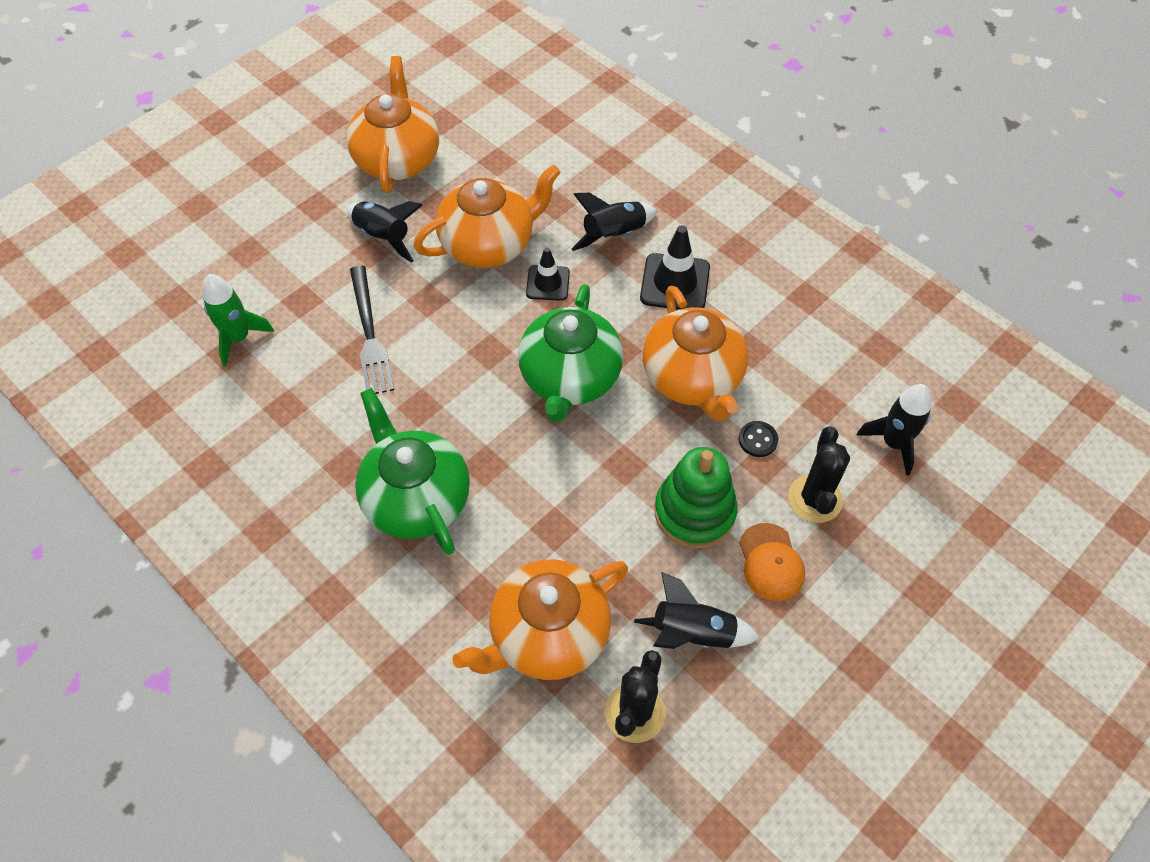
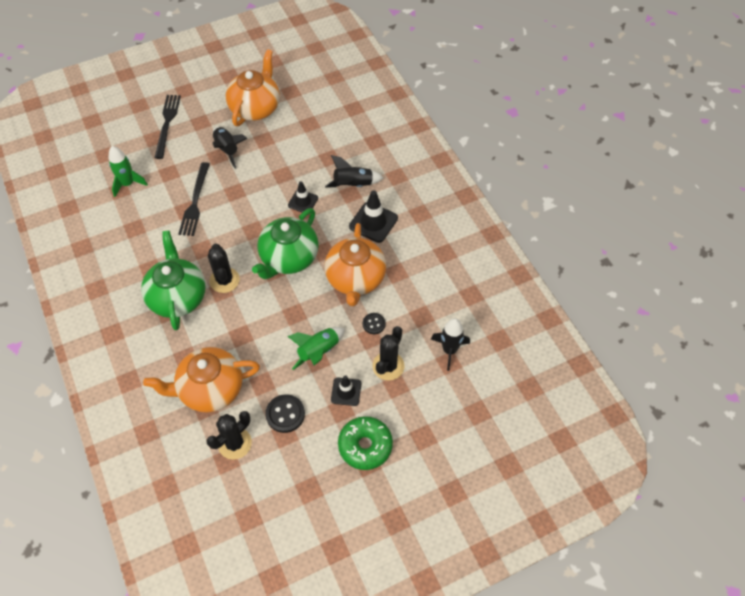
camera: 20 degrees right, 0 degrees up
(261, 222) = (167, 123): none -> black fork
(482, 446) = (224, 280): none -> black cactus
(489, 244) = (282, 170): orange teapot -> none
(693, 633) = (285, 414): black rocket -> black button
(694, 512) = (319, 351): green stacking toy -> green rocket
(771, 562) = (346, 391): orange cap -> black traffic cone
(846, 639) = (365, 446): none -> green donut

